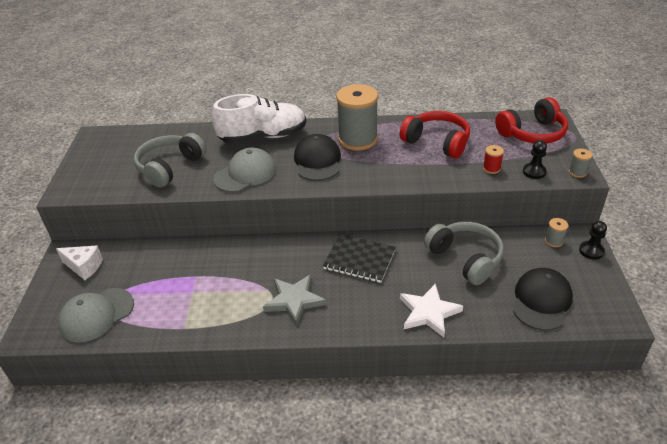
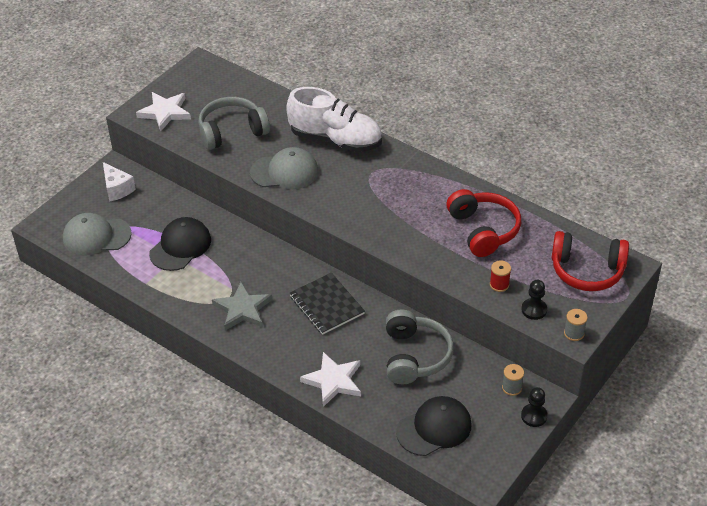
camera: 35 degrees right, 5 degrees up
(94, 179) = (165, 112): none -> white star
(317, 161) = (356, 191): black cap -> black cap (180, 246)
(358, 139) = (415, 188): grey spool -> none

